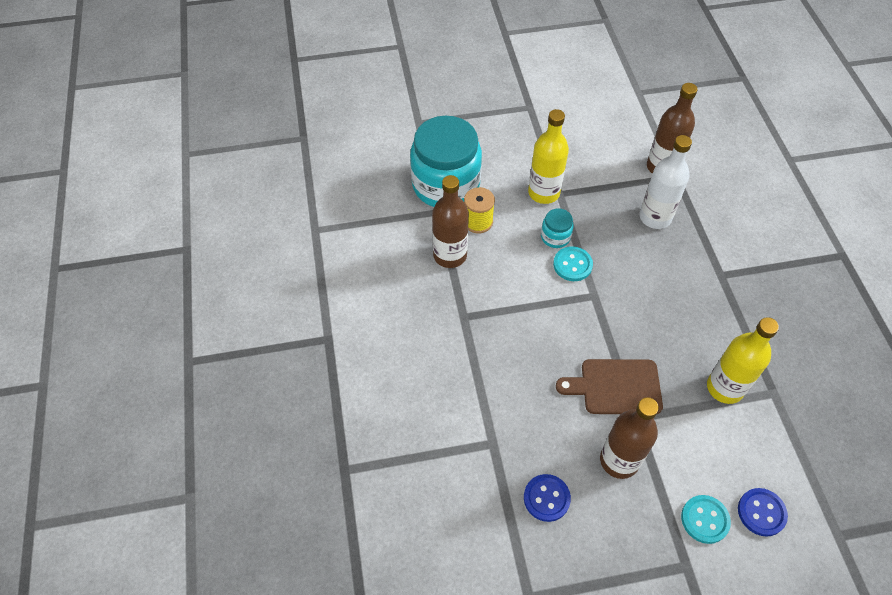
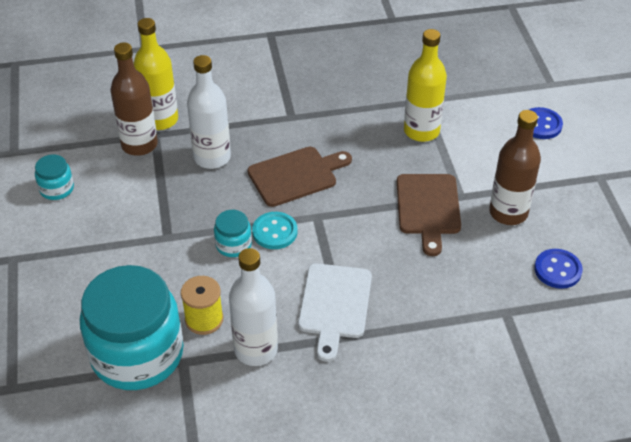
camera: 90 degrees left, 10 degrees down
(450, 255) = (256, 349): brown bottle -> white bottle
(495, 308) = (334, 305): none -> white cutting board
(544, 193) = (164, 252): yellow bottle -> yellow bottle (160, 120)
(603, 122) = (57, 189): none -> turquoise jar
(643, 279) = (296, 175): none -> brown cutting board
(705, 519) = (555, 160): turquoise button -> none

